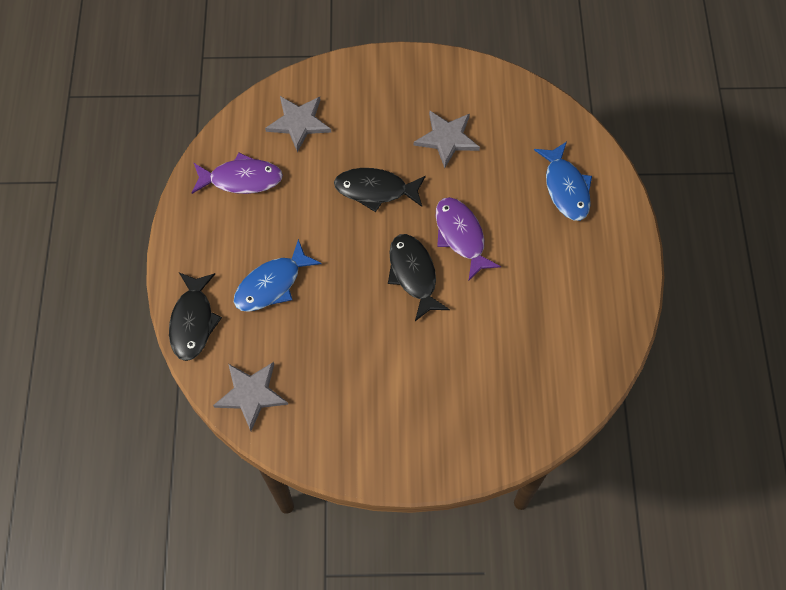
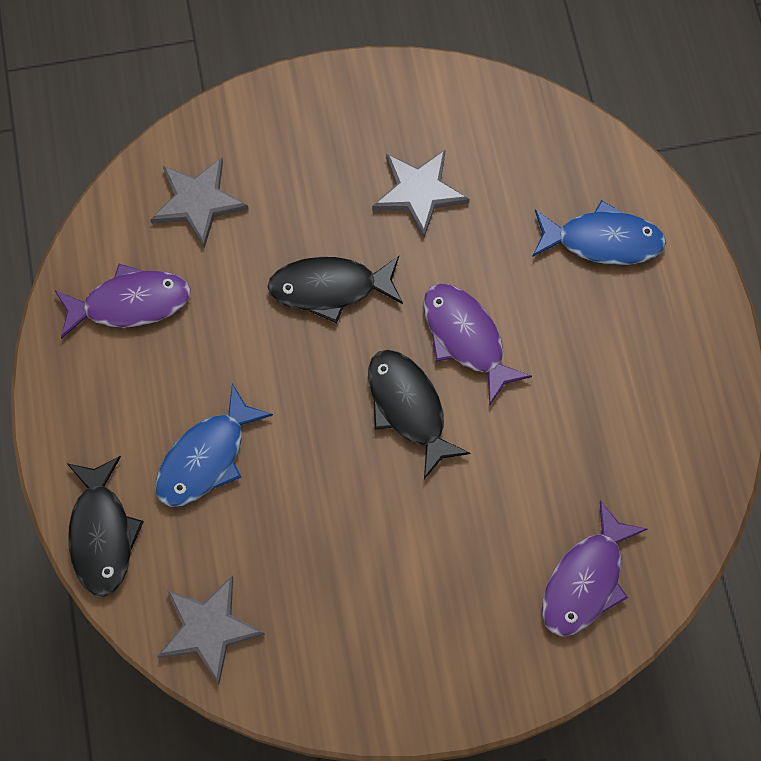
camera: 10 degrees left, 5 degrees up
(513, 406) = (585, 580): none -> purple fish
(565, 188) = (602, 241): blue fish -> blue fish turned 60 degrees counterclockwise

